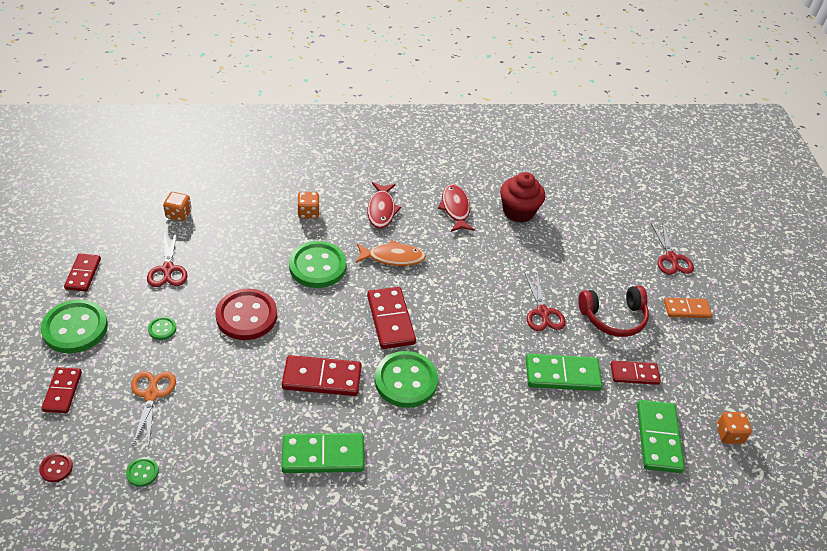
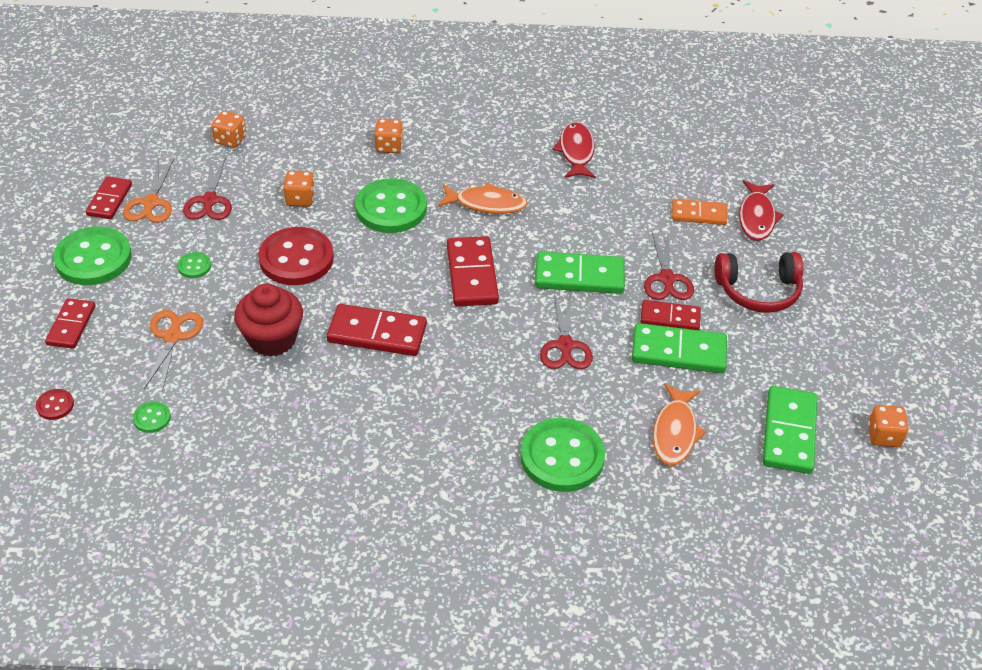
camera: 10 degrees right, 0 degrees up
(119, 275) = (151, 203): none -> orange scissors
(243, 263) = (300, 199): none -> orange dice
(323, 455) = (365, 417): green domino -> green domino (579, 276)
(381, 210) = (481, 148): red fish -> red fish (756, 217)
(406, 381) = (479, 344): green button -> green button (562, 457)
(518, 211) = (657, 159): red cupcake -> red cupcake (272, 339)
(571, 445) = (675, 432): none -> orange fish
(634, 374) = (772, 358): red domino -> red domino (670, 318)
(671, 259) = (850, 227): red scissors -> red scissors (565, 346)
(686, 309) = (858, 288): orange domino -> orange domino (698, 214)

